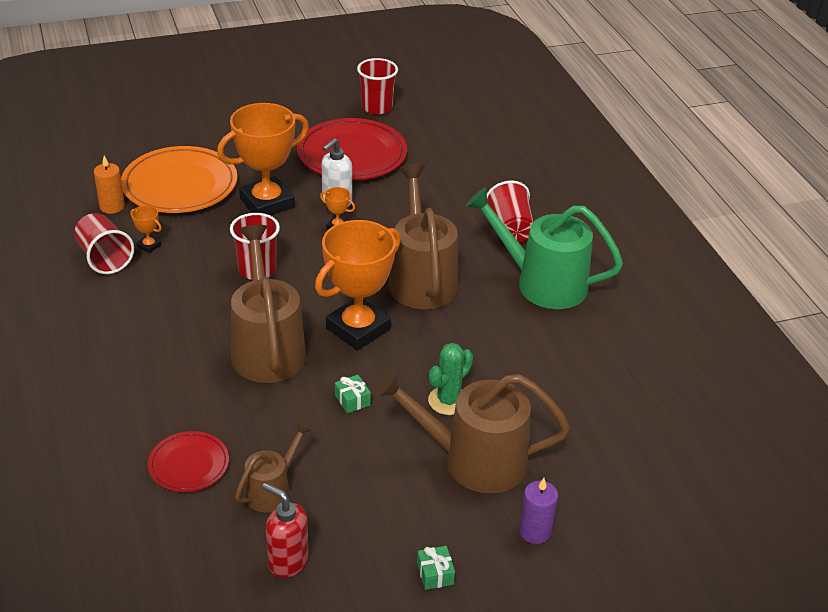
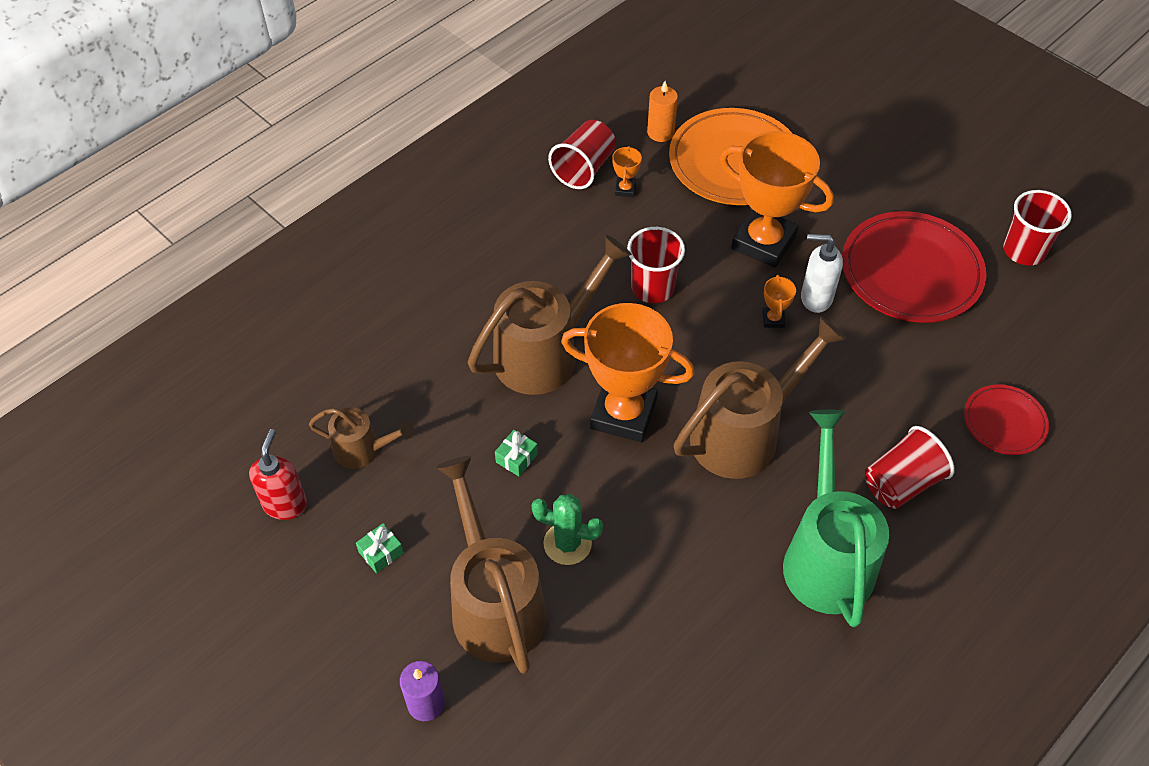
camera: 65 degrees right, 15 degrees up
(189, 465) = (360, 372): red plate -> red plate (1004, 422)
(435, 574) = (326, 633): green gift -> green gift (381, 553)

